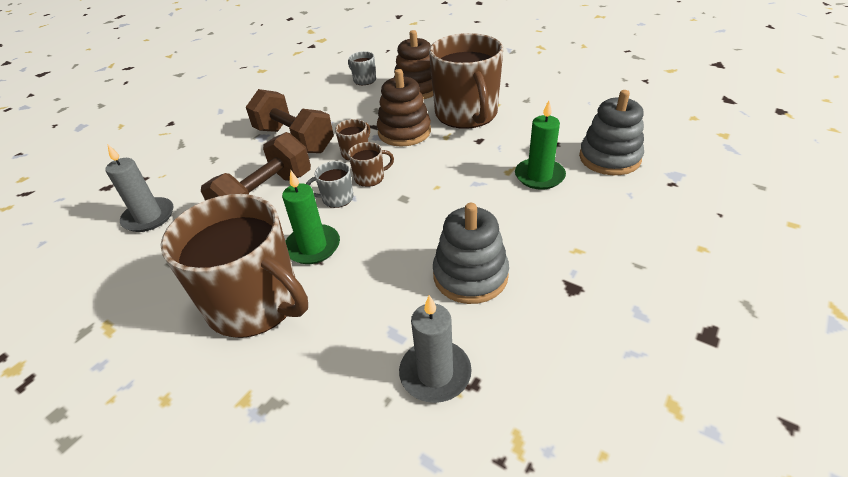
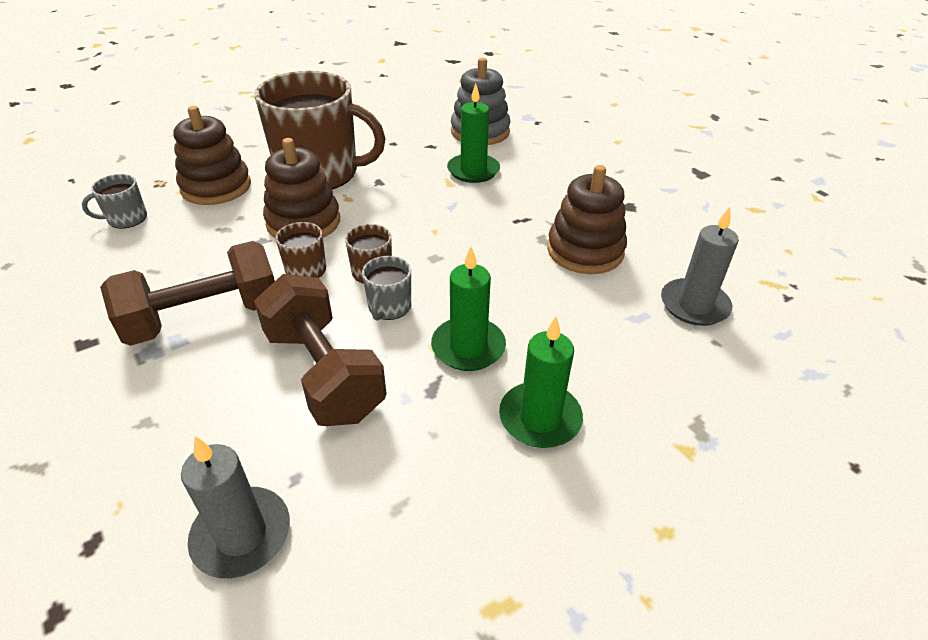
camera: 70 degrees left, 0 degrees up
(255, 303) = (540, 418): brown mug -> green candle
(470, 275) = (585, 251): grey stacking toy -> brown stacking toy

